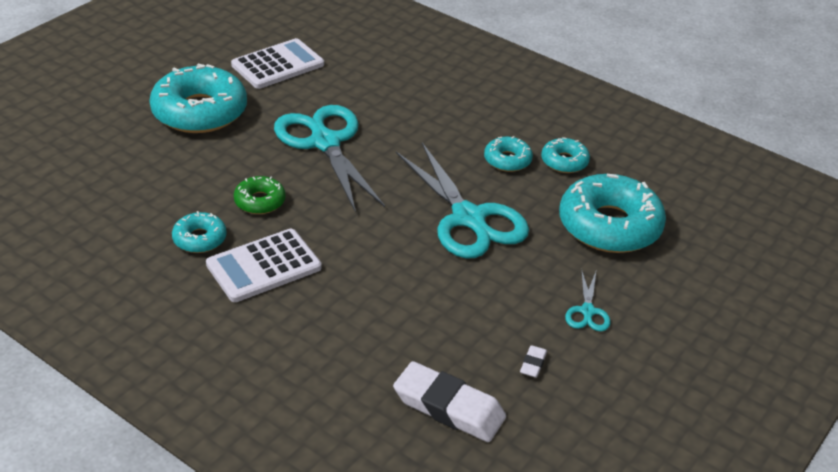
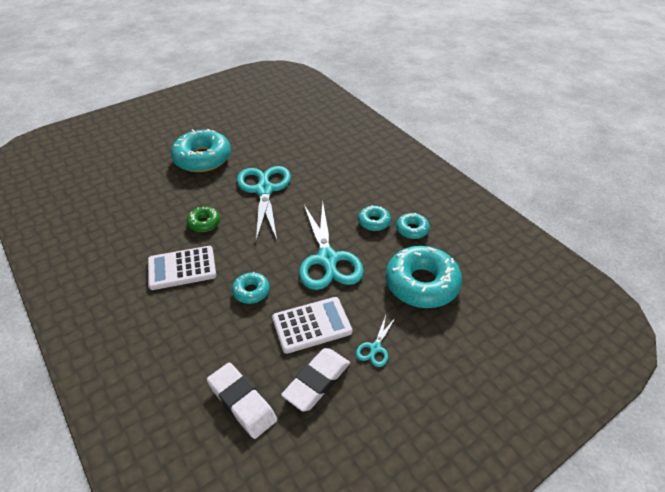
camera: 20 degrees right, 5 degrees up
(199, 239) = (155, 242): turquoise donut -> turquoise donut (251, 291)
(278, 65) = (263, 135): white calculator -> white calculator (312, 325)
(533, 364) = (317, 381): white eraser -> white eraser, size x2.34

